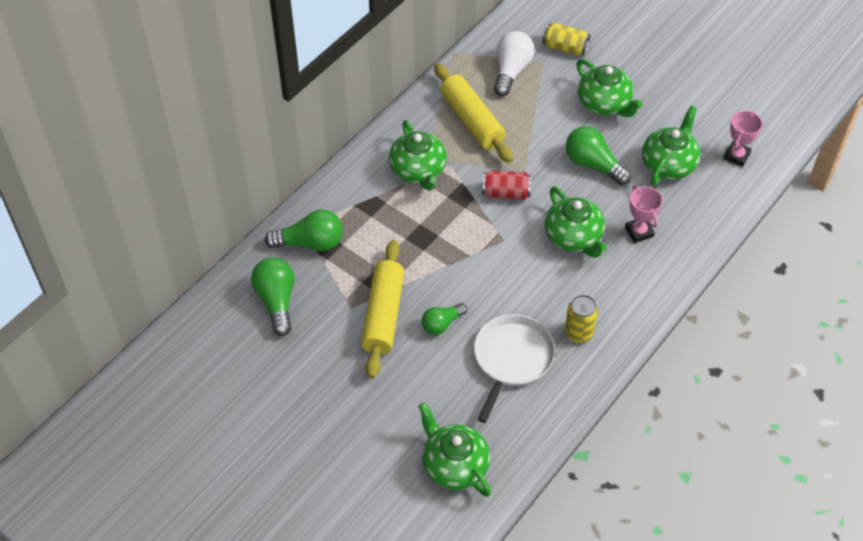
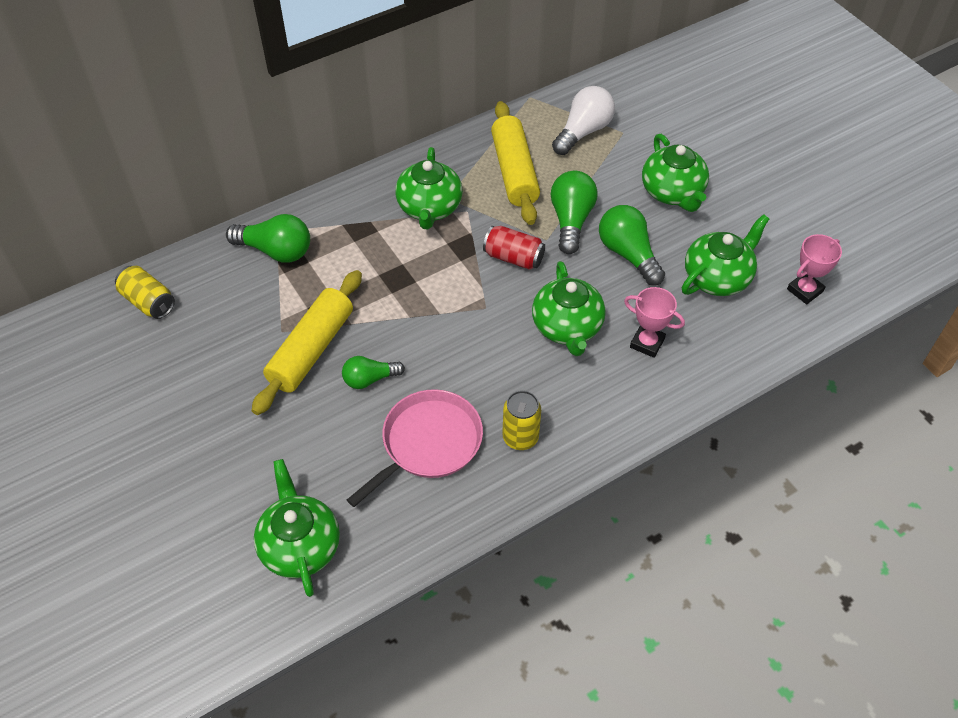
camera: 20 degrees right, 0 degrees up
(277, 301) = (208, 301): green light bulb -> green light bulb (571, 220)
(511, 359) = (428, 443): white pan -> pink pan
(565, 48) = (655, 123): yellow can -> yellow can (148, 301)
(639, 232) = (647, 343): pink trophy -> pink trophy turned 60 degrees counterclockwise

